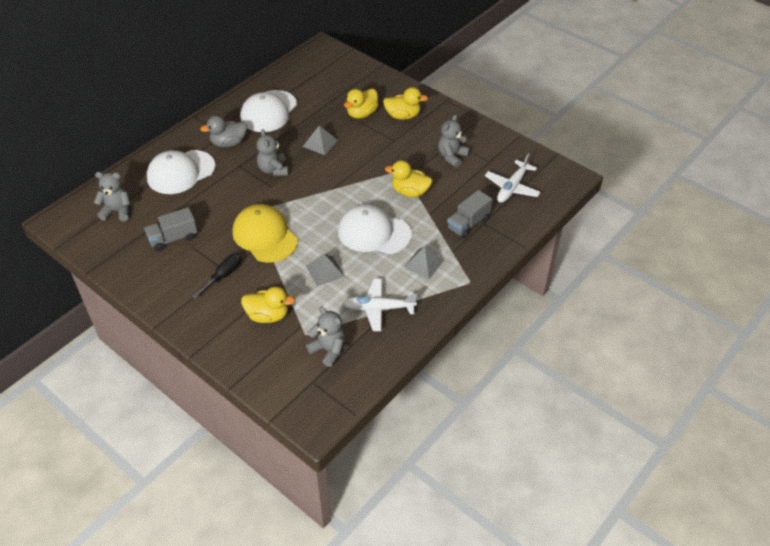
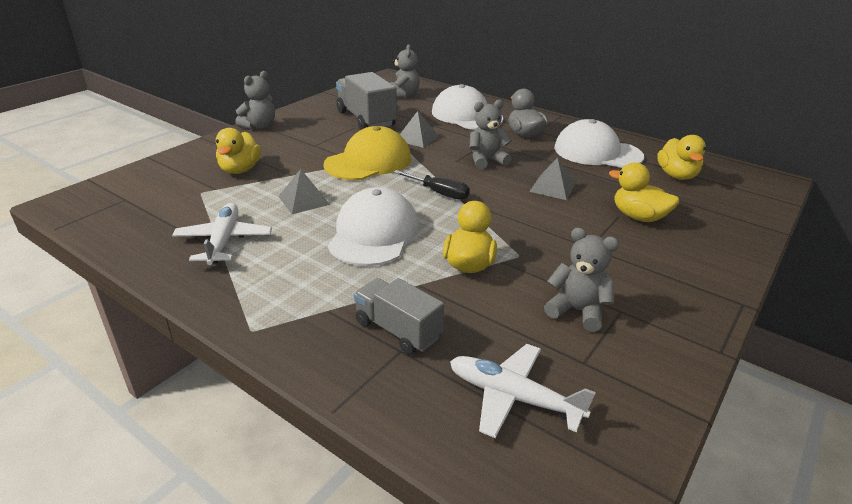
camera: 85 degrees right, 15 degrees down
(173, 238) = (366, 119): grey truck -> grey truck, size x1.52
(223, 276) = (307, 144): black screwdriver -> black screwdriver (439, 193)
(328, 350) = (168, 207): grey teddy bear -> grey teddy bear (259, 126)
(403, 116) = (659, 255): yellow duck -> yellow duck (676, 175)
(423, 263) = (304, 280): grey pyramid -> grey pyramid (417, 138)

